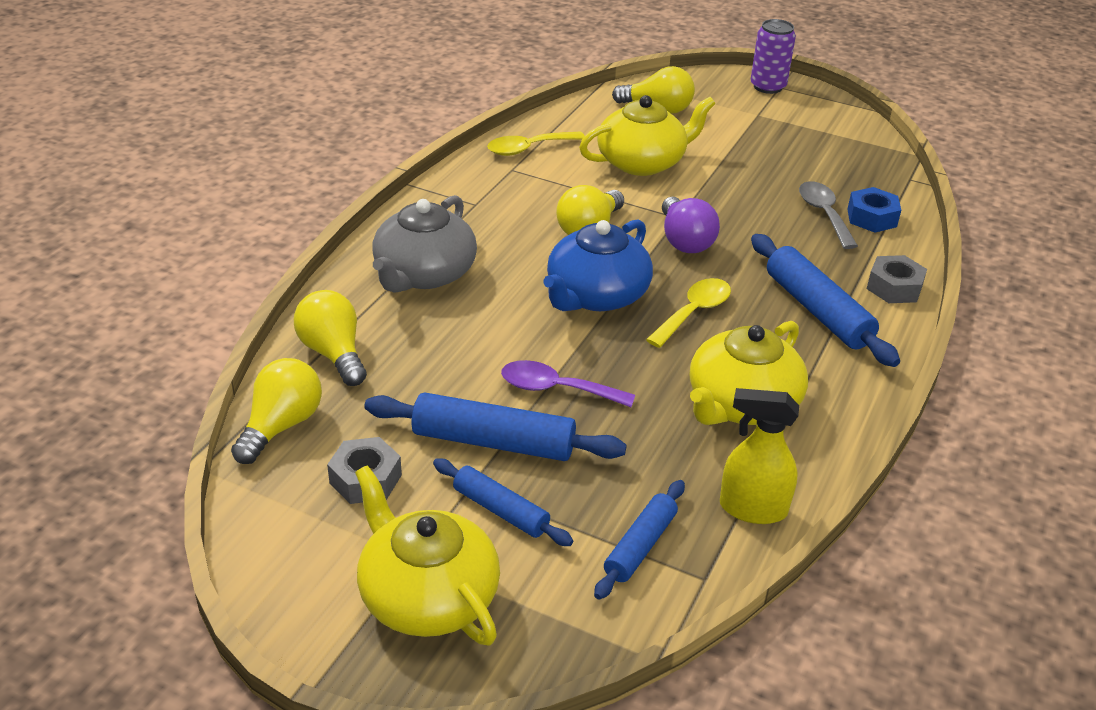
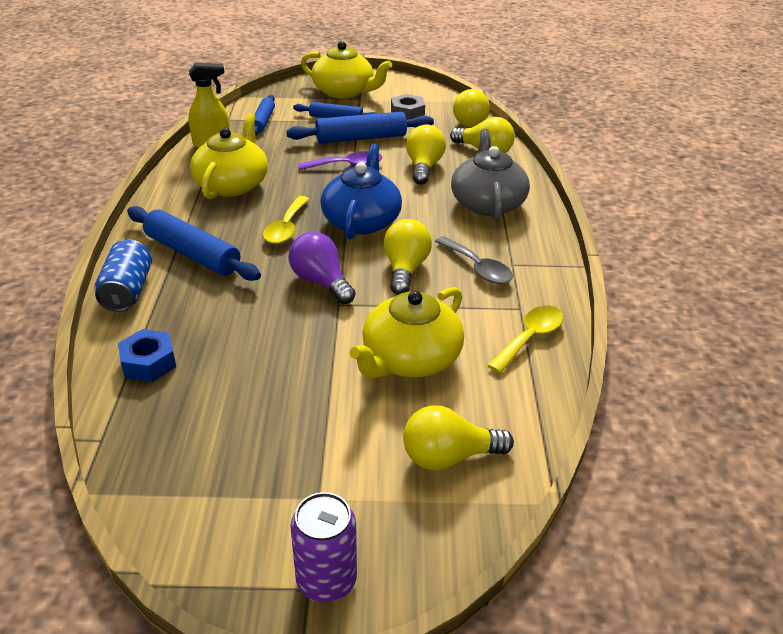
camera: 155 degrees right, 0 degrees up
(448, 352) = (424, 167): none -> yellow light bulb
(824, 214) = (200, 351): grey spoon -> grey spoon (477, 268)
(894, 287) = (127, 291): grey nut -> blue can

